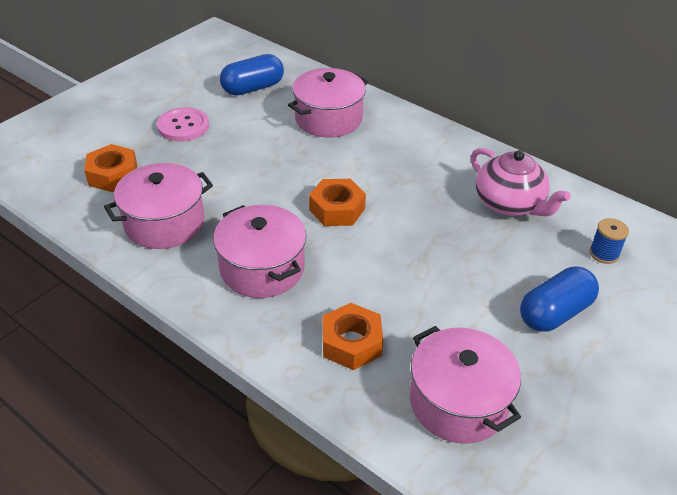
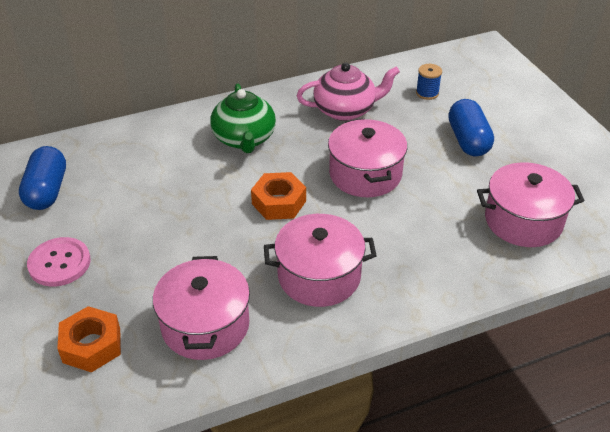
camera: 60 degrees left, 0 degrees up
(328, 119) = (149, 160): pink pot -> pink pot (365, 174)
(351, 343) = (438, 253): orange nut -> none
(403, 157) = (244, 139): none -> green teapot

